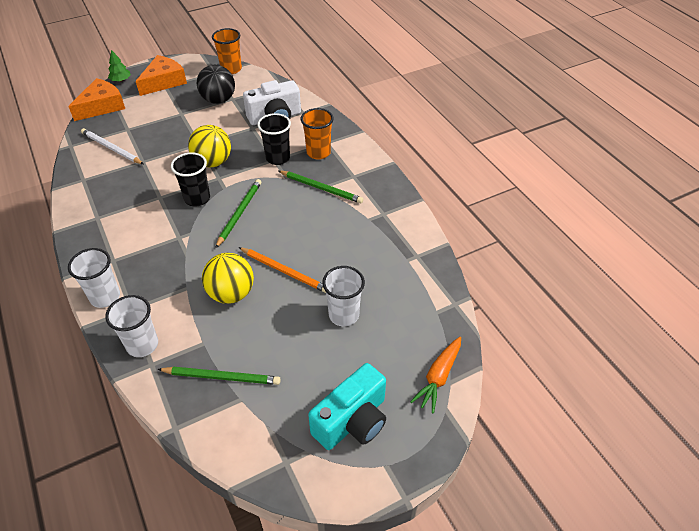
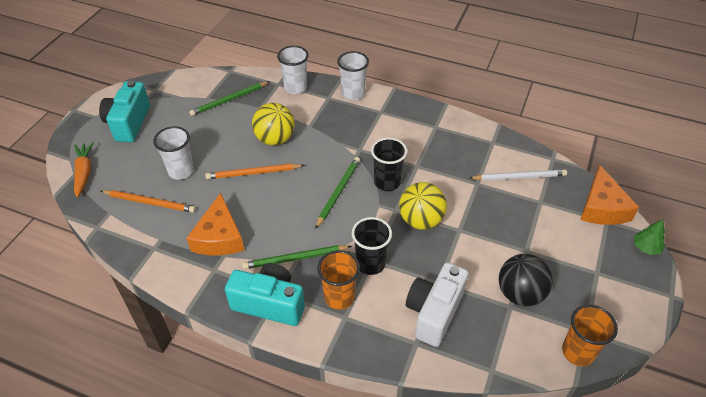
camera: 140 degrees right, 0 degrees up
(164, 82) = (607, 277): orange cheese -> orange cheese (219, 237)
(239, 213) = (338, 192): green pencil -> green pencil turned 135 degrees counterclockwise
(364, 173) = (269, 304): none -> turquoise camera
(394, 299) = (150, 202): none -> orange pencil

